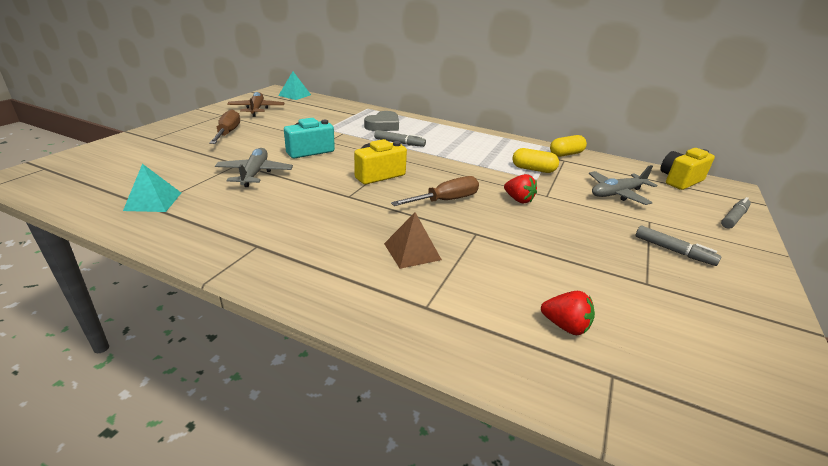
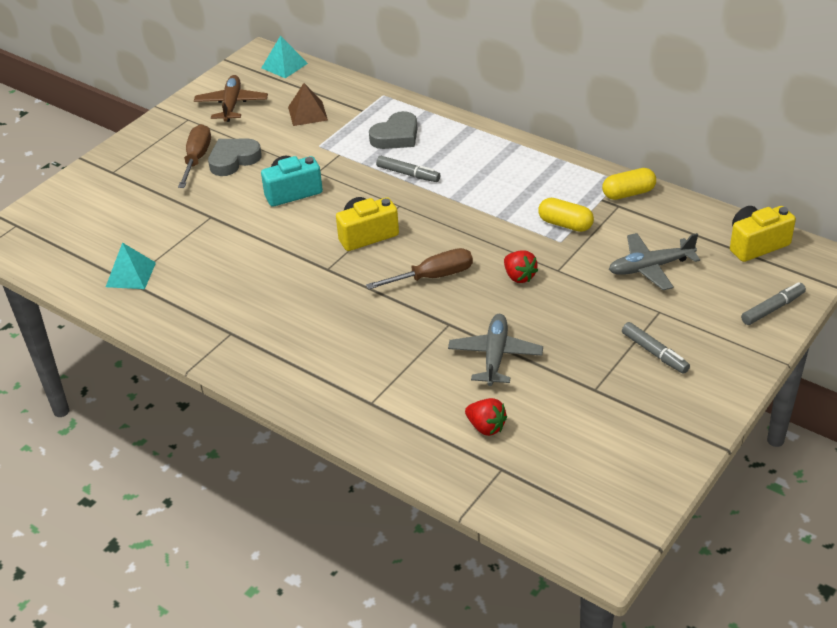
camera: 15 degrees right, 10 degrees up
(255, 173) = (229, 233): grey plane -> grey plane (495, 356)
(258, 134) = (233, 160): none -> grey heart
(412, 251) = (375, 344): brown pyramid -> brown pyramid (307, 113)

